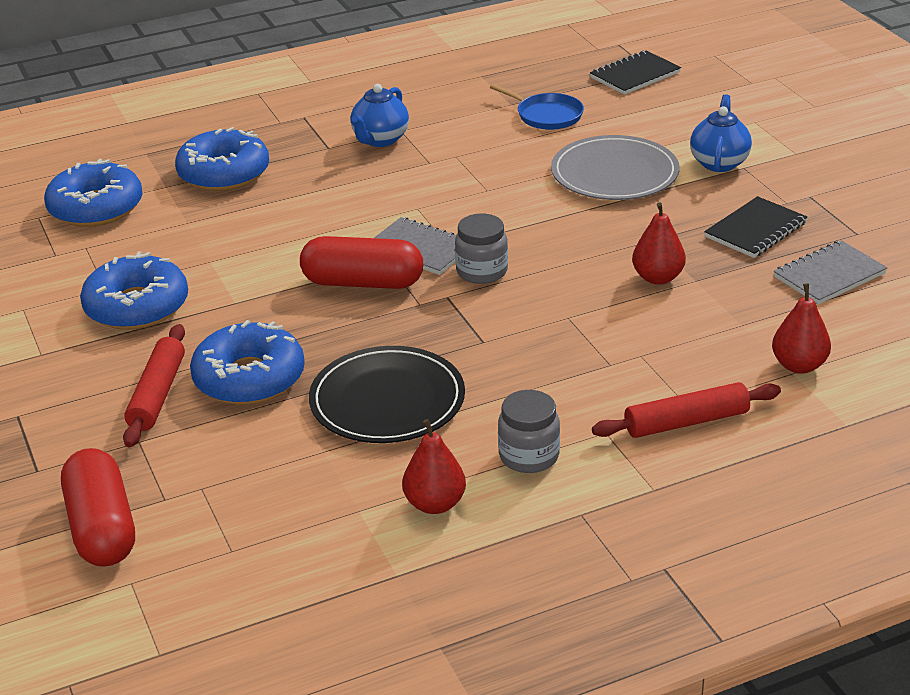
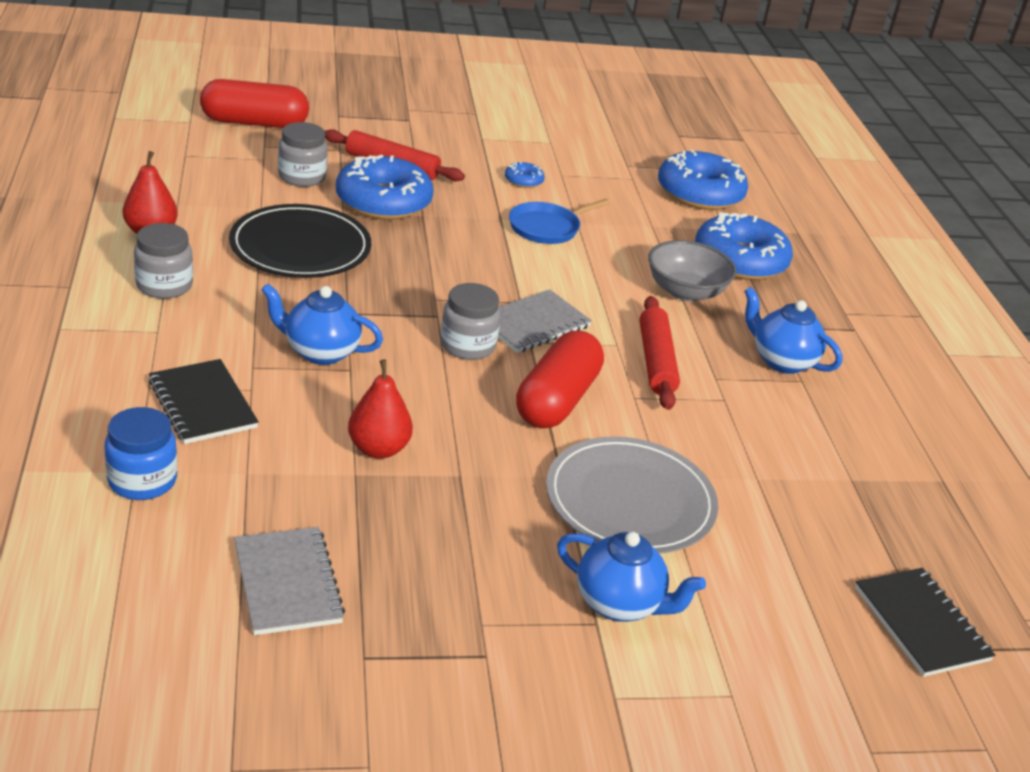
camera: 100 degrees right, 0 degrees up
(137, 306) = (523, 181): blue donut -> blue donut, size x0.43
(229, 446) = (302, 177): none -> grey jar
(303, 190) = (685, 291): none -> grey bowl
(363, 282) = (491, 280): red capsule -> red capsule (557, 400)
(546, 115) = (809, 498): blue pan -> blue pan (547, 227)
(557, 337) = (320, 352): none -> blue teapot
(686, 422) = (126, 376): red rolling pin -> red rolling pin (656, 361)
(755, 230) = (429, 565): black notebook -> black notebook (202, 404)
(799, 365) = (142, 481): red pear -> blue jar

